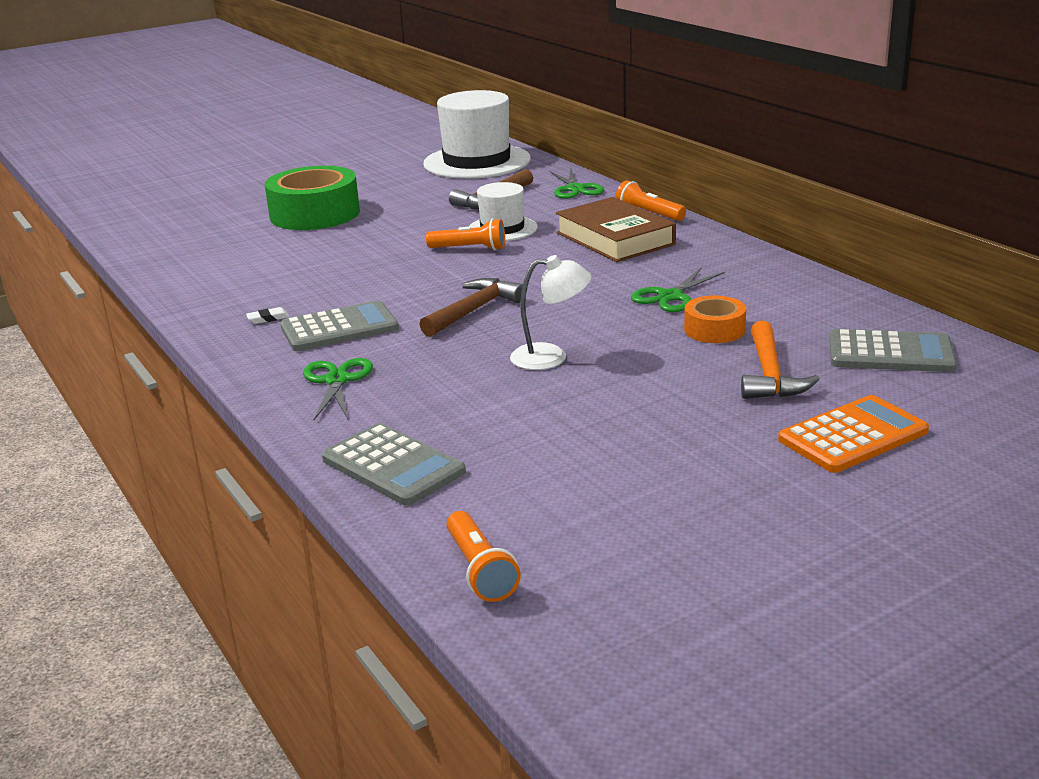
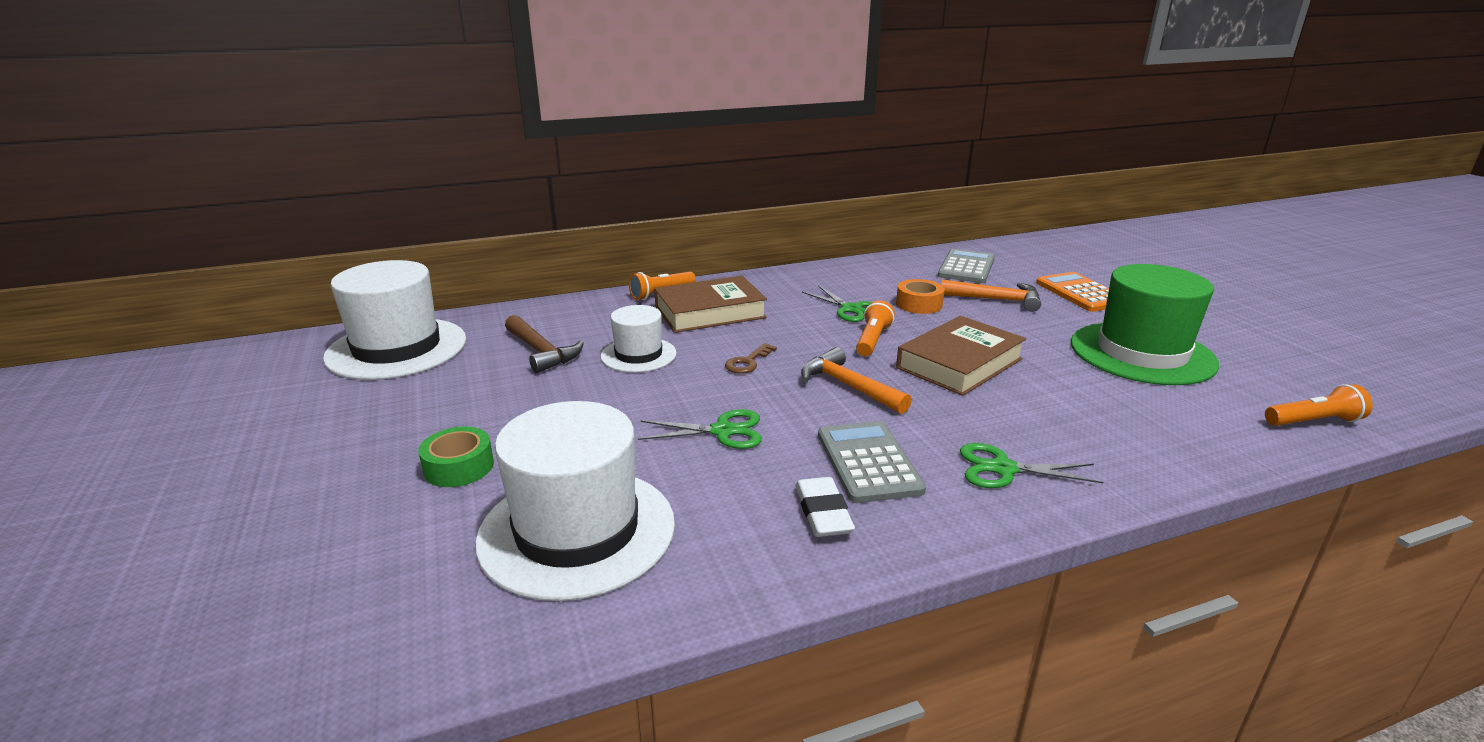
camera: 80 degrees left, 0 degrees up
(246, 255) = (577, 531): none -> white hat
(268, 318) = (823, 512): white eraser -> white eraser, size x1.85
(315, 214) = (459, 467): green tape -> green tape, size x0.51
(393, 466) = (1173, 447): grey calculator -> none
(470, 249) = (683, 375): orange flashlight -> orange flashlight (872, 340)
(474, 310) = (848, 386): brown hammer -> orange hammer
(506, 267) = (748, 362): none -> brown key
(551, 357) = (959, 363): white lamp -> brown book
(575, 189) = (559, 312): green scissors -> green scissors (723, 431)
(641, 468) = (1142, 353): none -> green hat

